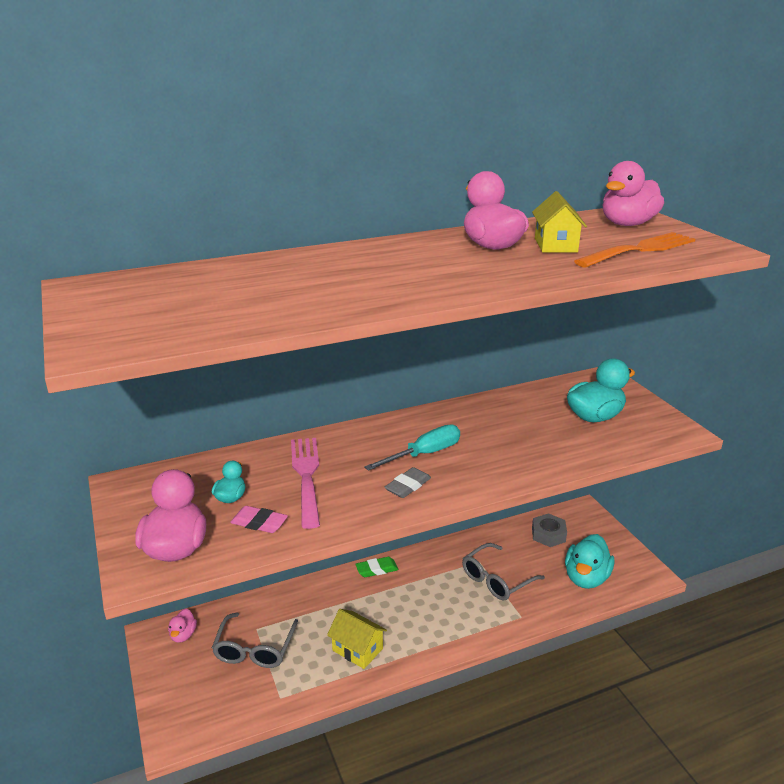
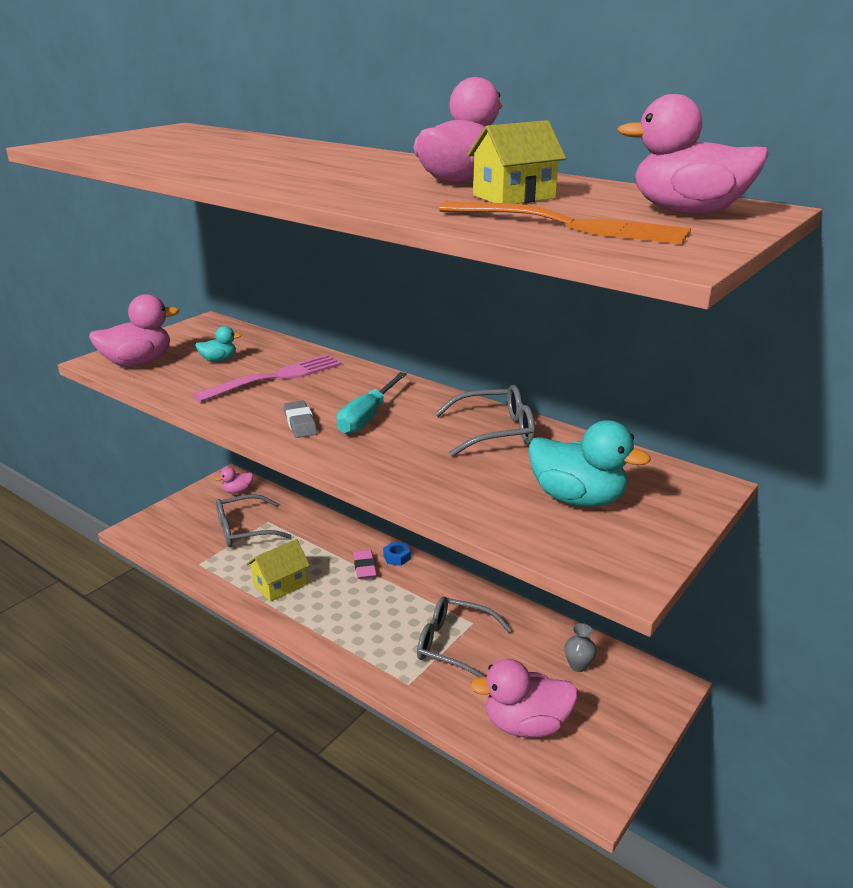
camera: 60 degrees right, 0 degrees up
(259, 523) = (191, 380): pink eraser -> pink eraser (364, 567)
(357, 649) = (280, 585): yellow house -> yellow house turned 45 degrees clockwise
(376, 569) = (397, 557): green eraser -> blue nut
(408, 486) = (300, 423): grey eraser -> grey eraser turned 60 degrees clockwise
(424, 454) = (367, 417): turquoise screwdriver -> turquoise screwdriver turned 90 degrees clockwise
(491, 413) = (496, 432): none -> grey glasses
(548, 535) = (578, 665): grey nut -> grey vase
(586, 578) = (526, 724): turquoise duck -> pink duck

